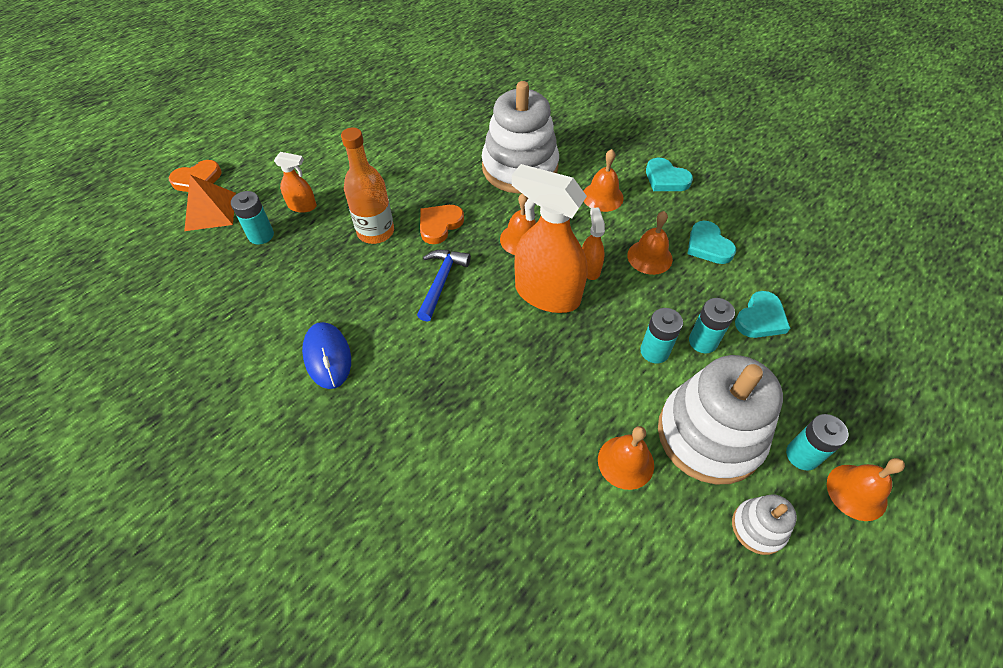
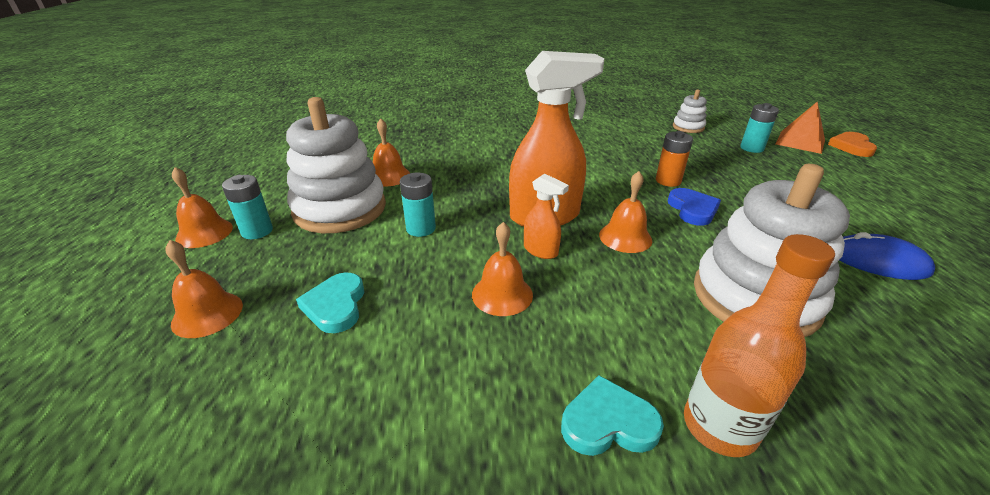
camera: 135 degrees right, 20 degrees down
(302, 206) = (779, 169): orange spray bottle -> none
(327, 356) = (603, 135): blue mouse -> blue mouse (877, 262)
(375, 232) = (713, 183): orange bottle -> orange bottle (719, 426)
(400, 257) = (668, 181): none -> orange battery
(439, 225) = (692, 209): orange heart -> blue heart
(441, 281) = (620, 184): blue hammer -> none
(602, 196) = (634, 327): orange bell -> orange bell (207, 314)
(703, 341) = (384, 255): turquoise battery -> none
(708, 246) = (452, 351): turquoise heart -> none
(758, 527) = (282, 189): white stacking toy -> white stacking toy (688, 127)

